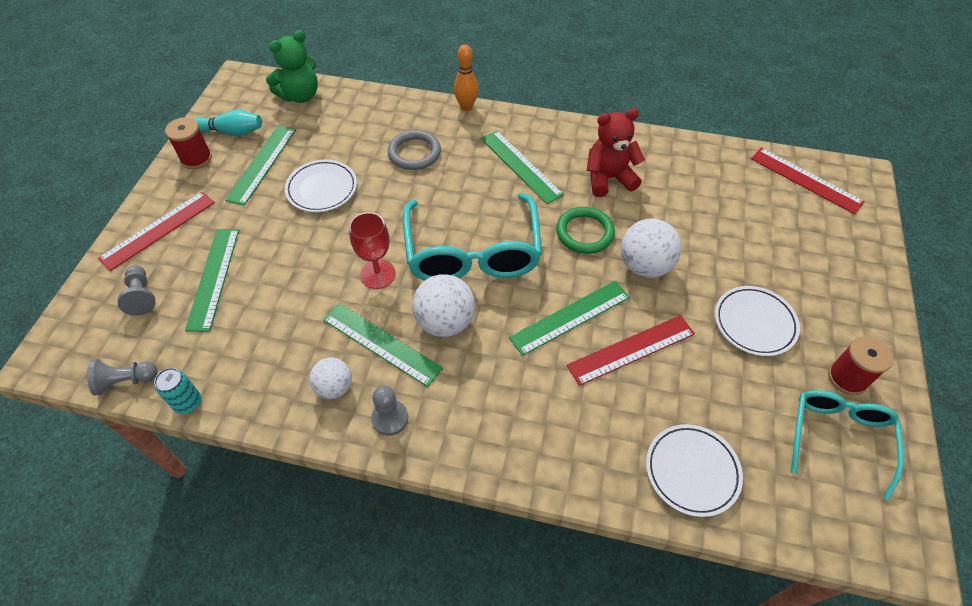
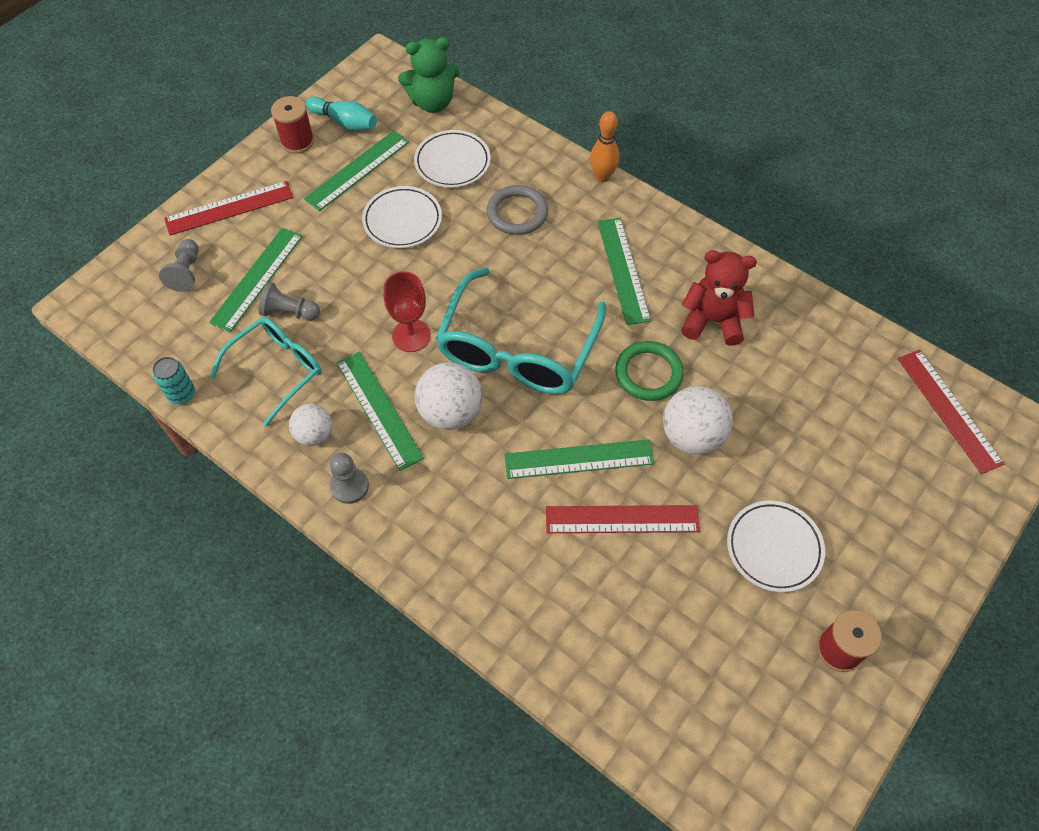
camera: 25 degrees right, 5 degrees up
(126, 381) = (139, 351): grey pawn -> grey pawn (289, 312)
(692, 471) = (608, 666): white plate -> white plate (452, 162)
(838, 437) = (786, 704): turquoise glasses -> turquoise glasses (277, 369)

